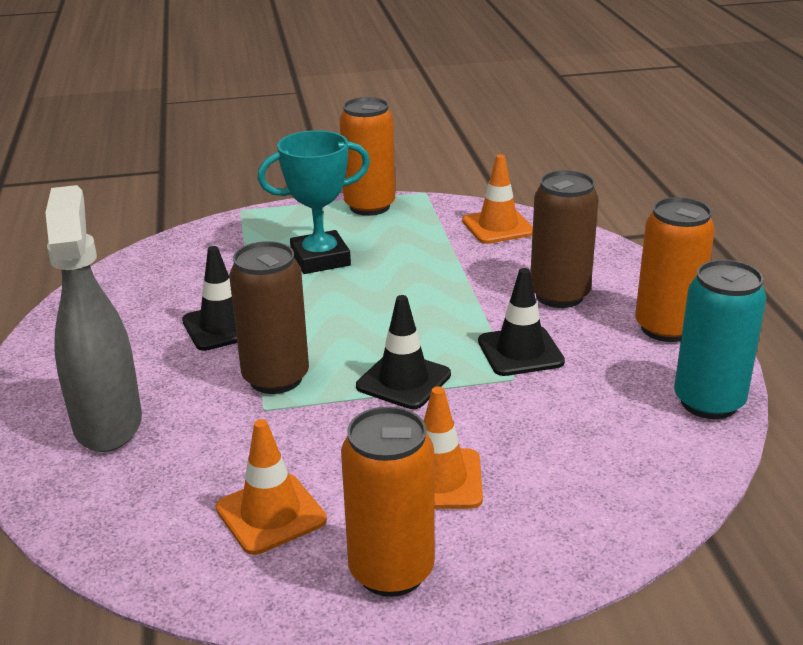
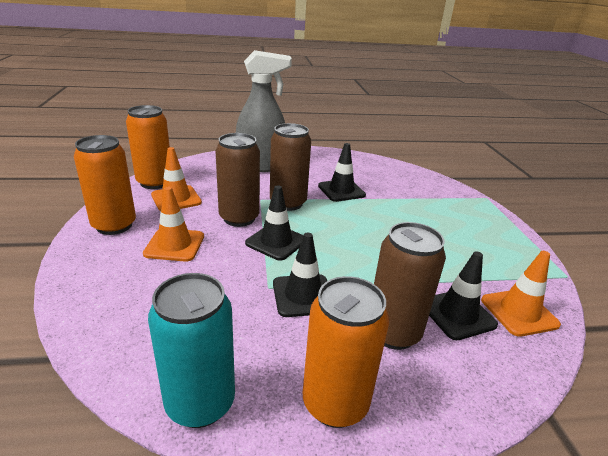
camera: 90 degrees right, 0 degrees up
(320, 259) = (427, 222): turquoise trophy -> none
(337, 424) = (239, 218): none -> brown can
(369, 206) = (521, 246): orange can -> orange can (155, 182)
(515, 258) = (457, 314): none -> black traffic cone

